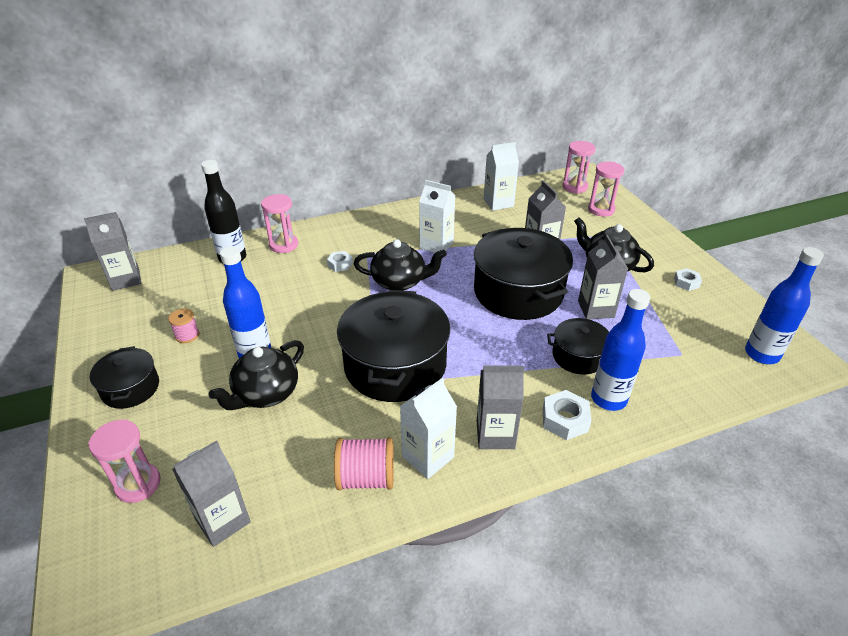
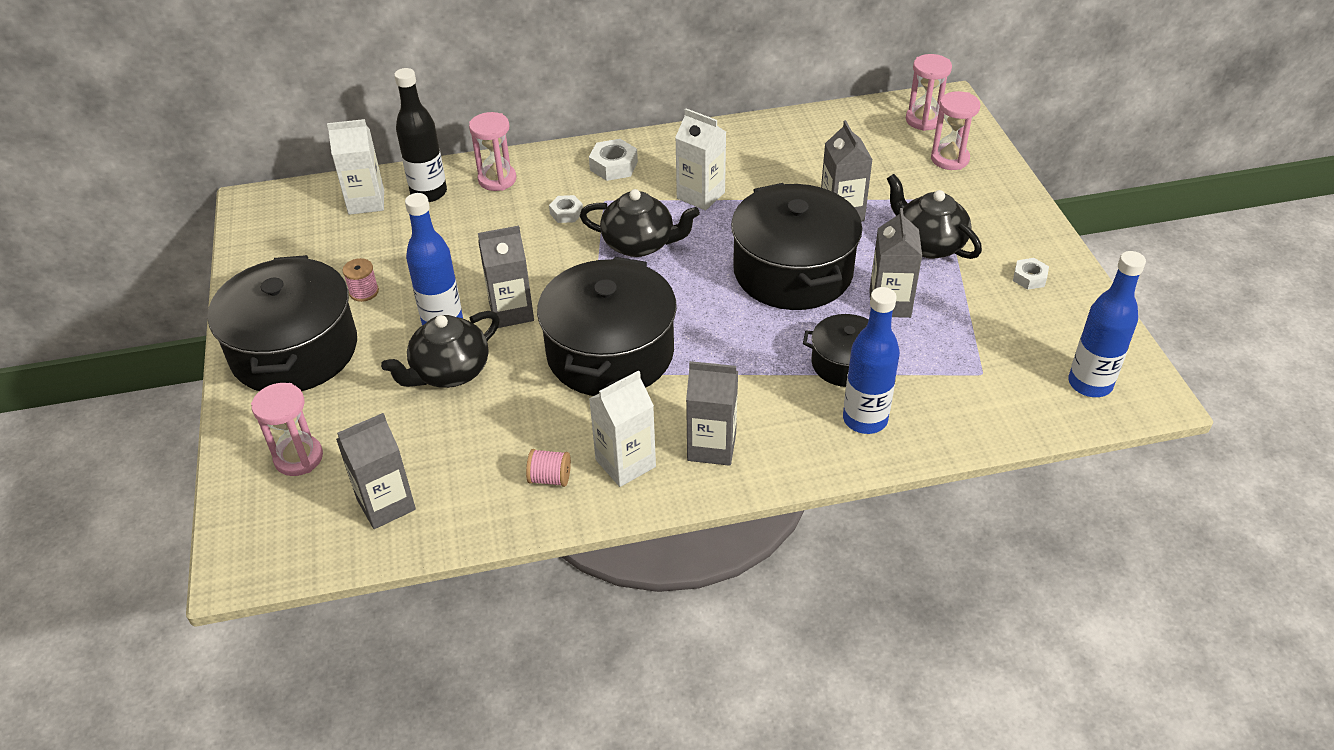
camera: 10 degrees right, 5 degrees up
(125, 279) = (293, 212): grey carton -> grey carton (511, 312)
(130, 388) = (294, 350): black pot -> black pot, size x1.91
(366, 478) = (550, 478): pink spool -> pink spool, size x0.60
(498, 203) = (804, 138): white carton -> white carton (366, 202)
(565, 420) = (801, 438): white nut -> white nut (613, 166)

